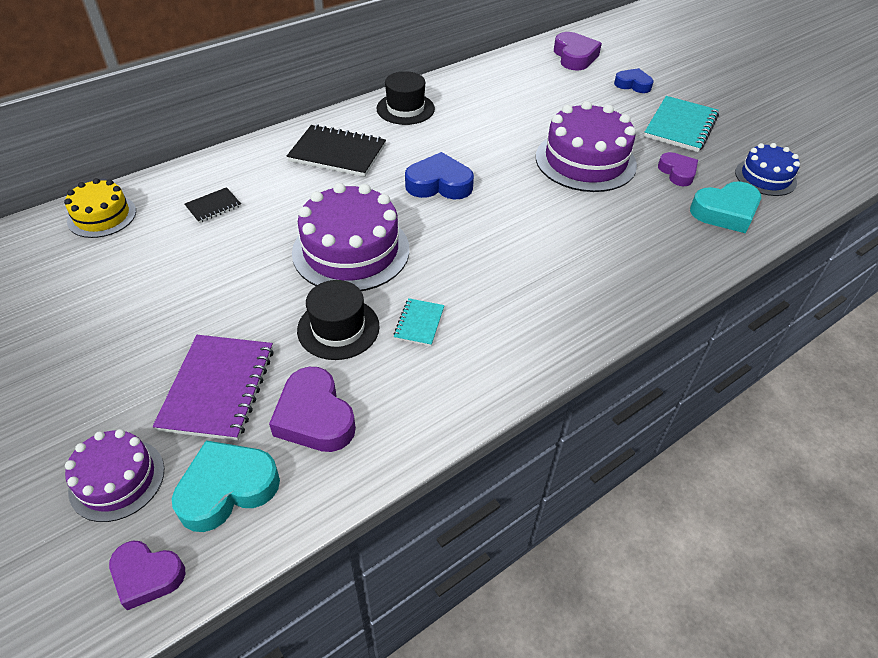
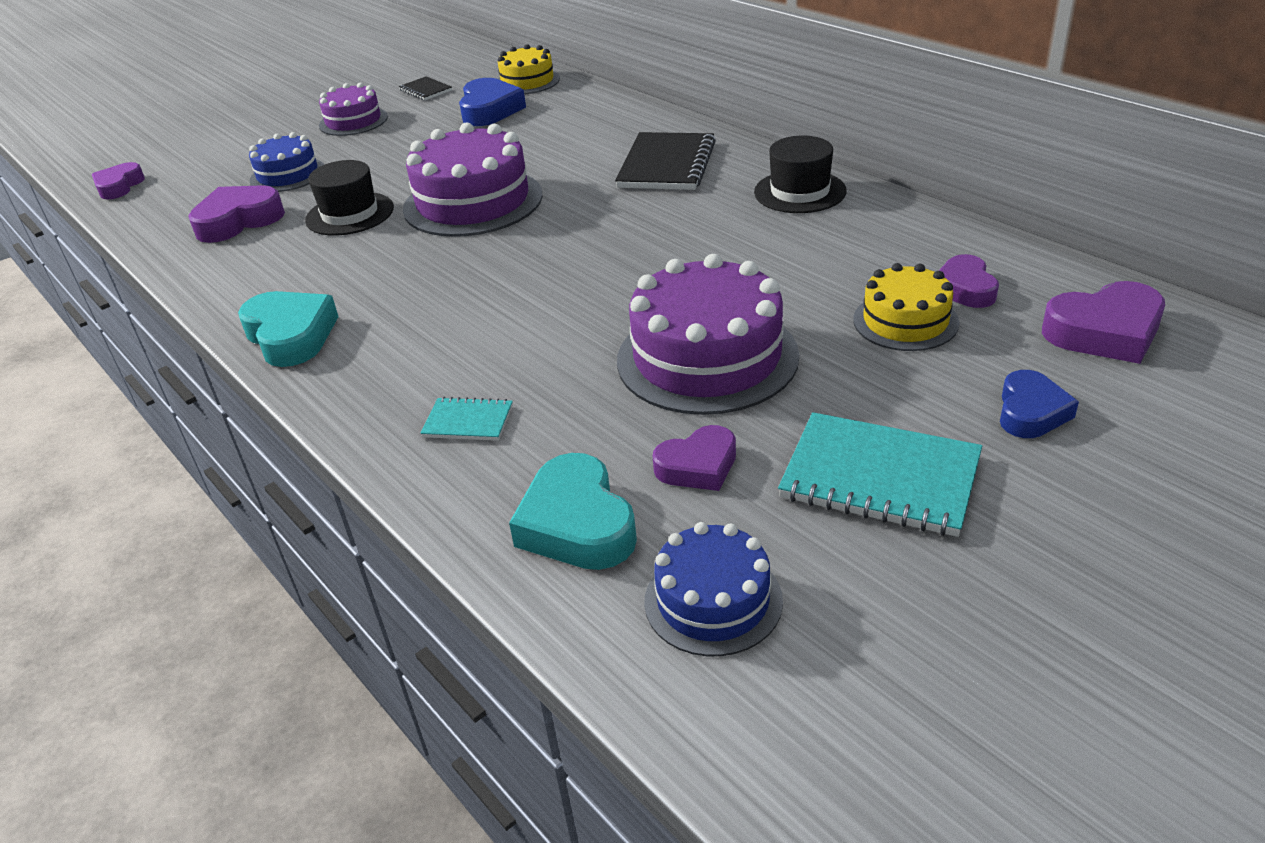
camera: 90 degrees right, 10 degrees down
(117, 479) = (209, 158): purple cake -> purple cake (353, 121)
(213, 206) = (547, 122): black notebook -> black notebook (425, 90)
(218, 388) = (288, 175): purple notebook -> blue cake
(227, 489) = (179, 199): turquoise heart -> turquoise heart (291, 336)
(419, 323) = (347, 256): turquoise notebook -> turquoise notebook (468, 421)
(439, 184) = (613, 238): blue heart -> blue heart (489, 110)
(531, 80) = (964, 288): none -> purple heart
(558, 100) = (905, 321): none -> yellow cake

